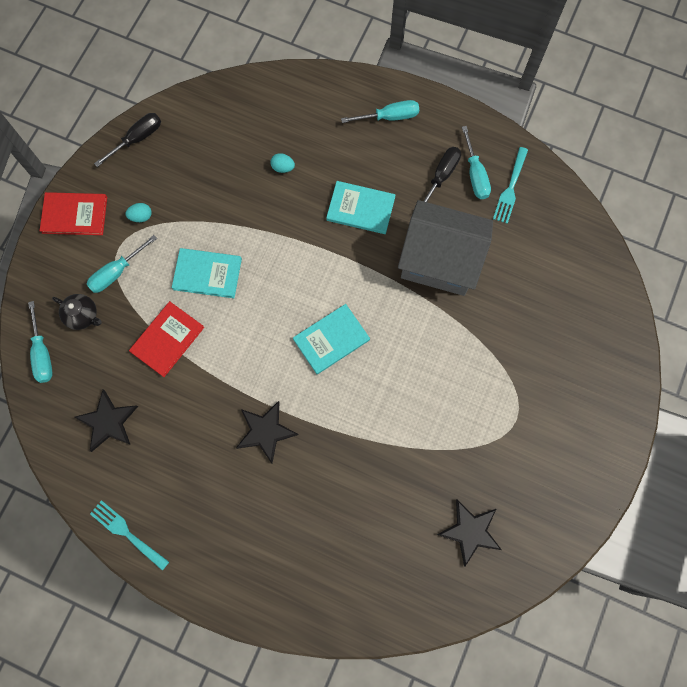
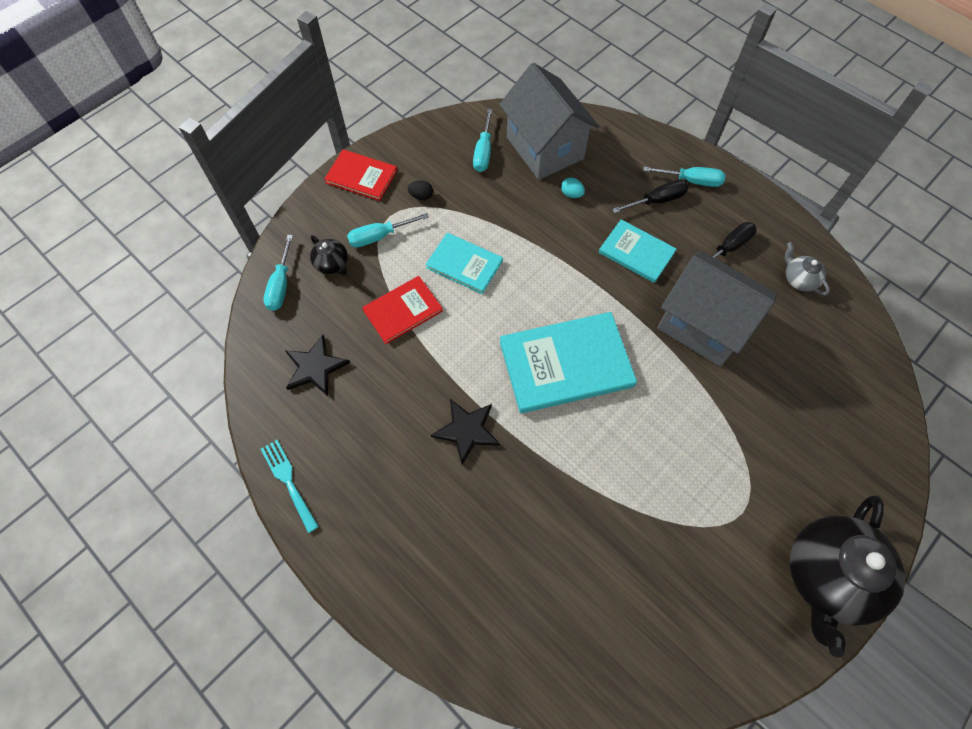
camera: 20 degrees right, 10 degrees down
(137, 139) = (443, 132): black screwdriver -> black screwdriver (657, 201)
(141, 216) = (421, 196): turquoise egg -> black egg
(242, 126) = (545, 148): none -> grey house
(331, 339) = (566, 364): turquoise book -> turquoise book, size x1.71
(470, 531) = (655, 617): black star -> none
(475, 174) = (764, 256): turquoise screwdriver -> turquoise screwdriver (483, 151)
(510, 187) = (799, 279): turquoise fork -> grey teapot
(595, 448) = (827, 577): none -> black teapot

